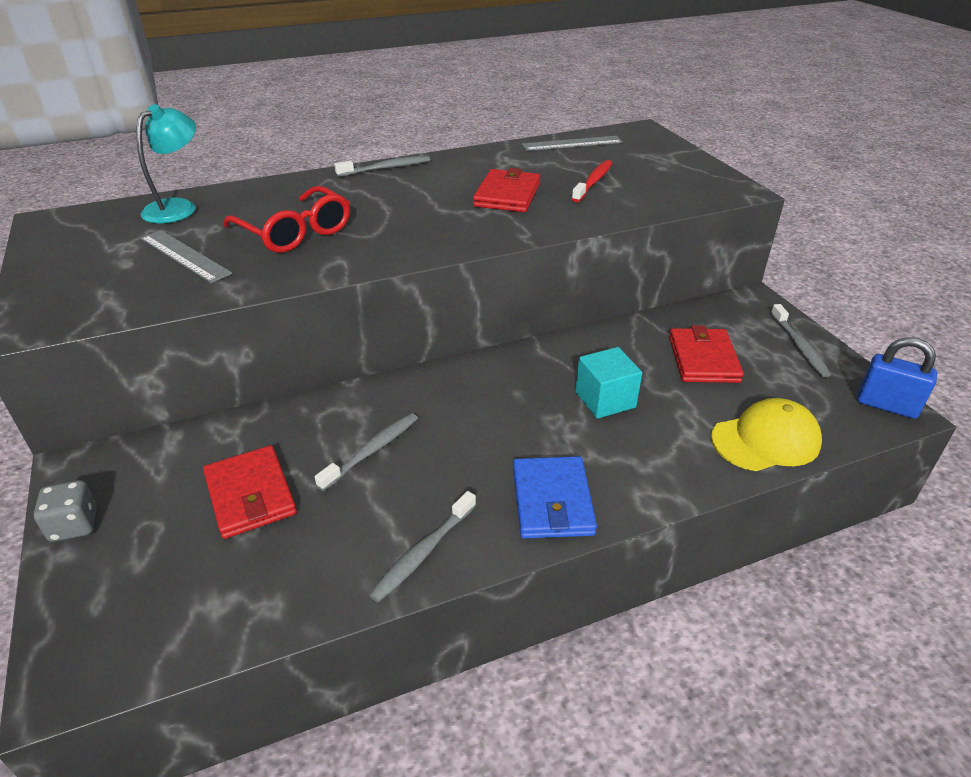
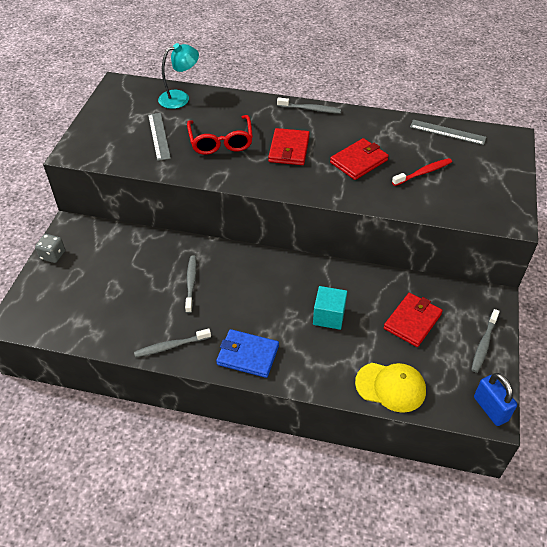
camera: 35 degrees right, 10 degrees up
(250, 495) = (125, 278): red wallet -> red wallet (289, 149)
(372, 451) = (191, 283): grey toothbrush -> grey toothbrush turned 75 degrees counterclockwise
(552, 501) = (247, 355): blue wallet -> blue wallet turned 75 degrees clockwise

